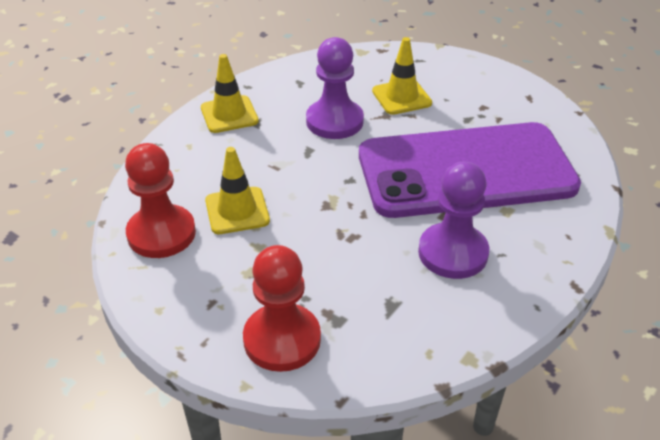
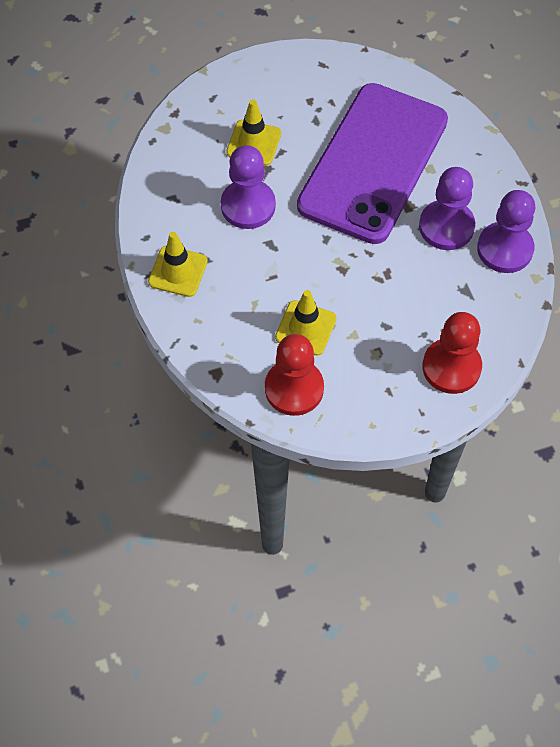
camera: 55 degrees left, 20 degrees up
(476, 312) = (504, 249): none -> purple pawn

